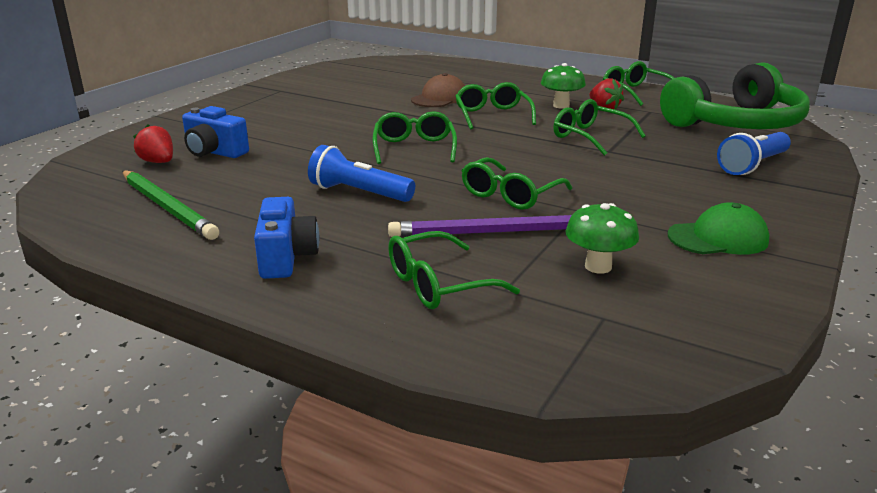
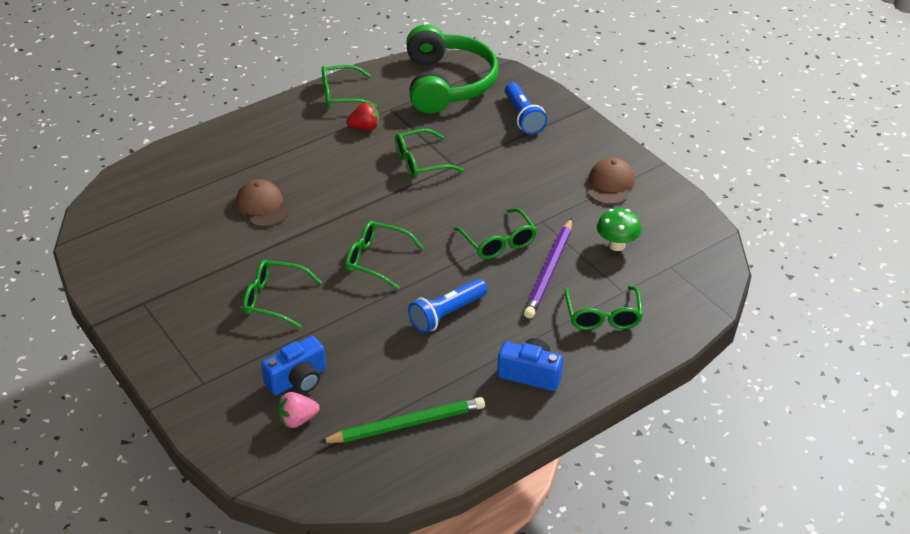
camera: 65 degrees left, 15 degrees up
(158, 162) = (297, 420): red strawberry -> pink strawberry
(492, 115) = (333, 192): green glasses -> green glasses (274, 299)
(561, 106) = (340, 147): green mushroom -> none
(718, 238) = (610, 184): green cap -> brown cap

